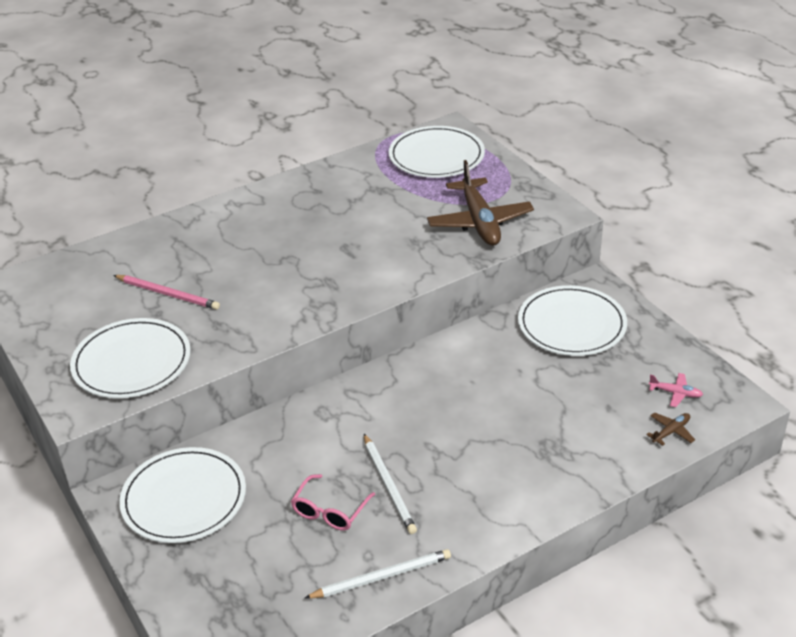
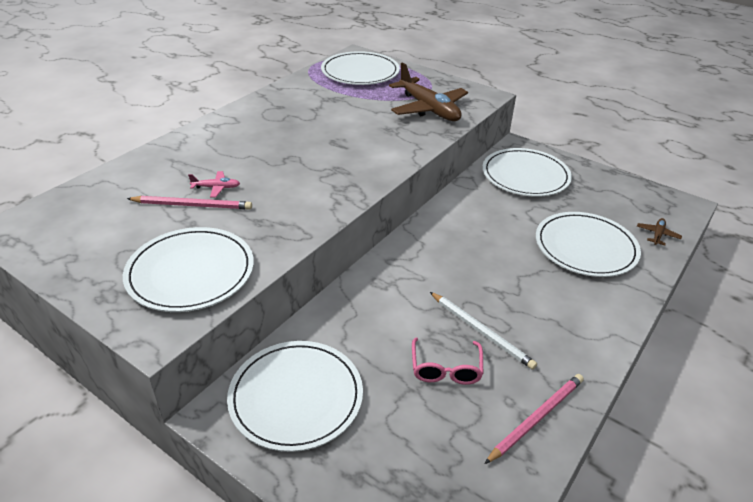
camera: 25 degrees left, 0 degrees up
(382, 577) = (537, 418): white pencil -> pink pencil
(571, 426) = (585, 247): none -> white plate
(675, 393) = (636, 207): pink plane -> pink plane (216, 188)

